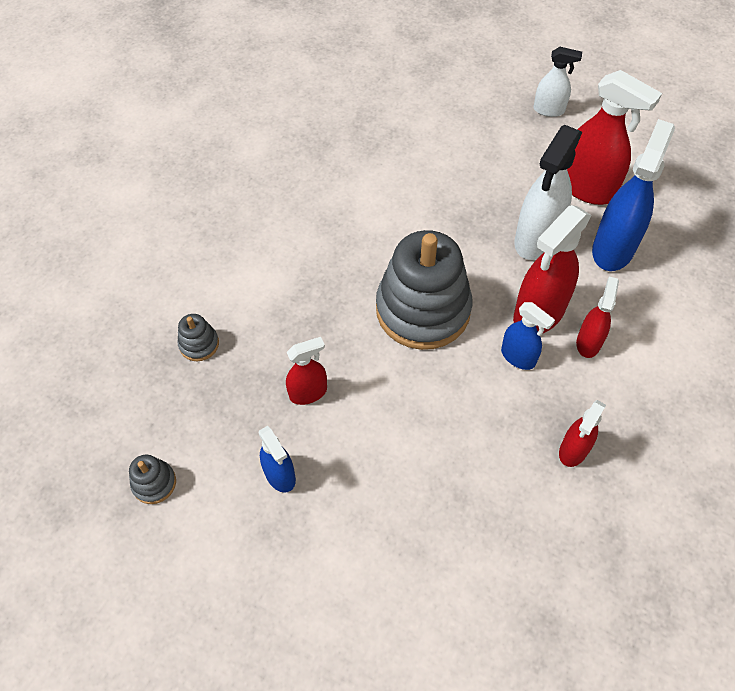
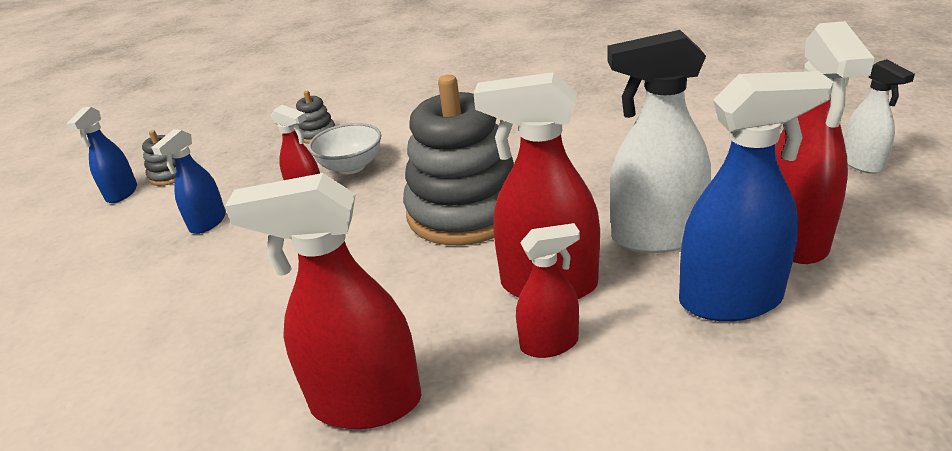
camera: 60 degrees right, 25 degrees down
(286, 345) = (351, 167): none -> white bowl
(518, 357) = (467, 297): blue spray bottle -> blue spray bottle (122, 193)
(573, 450) = (365, 403): red spray bottle -> red spray bottle, size x1.77

